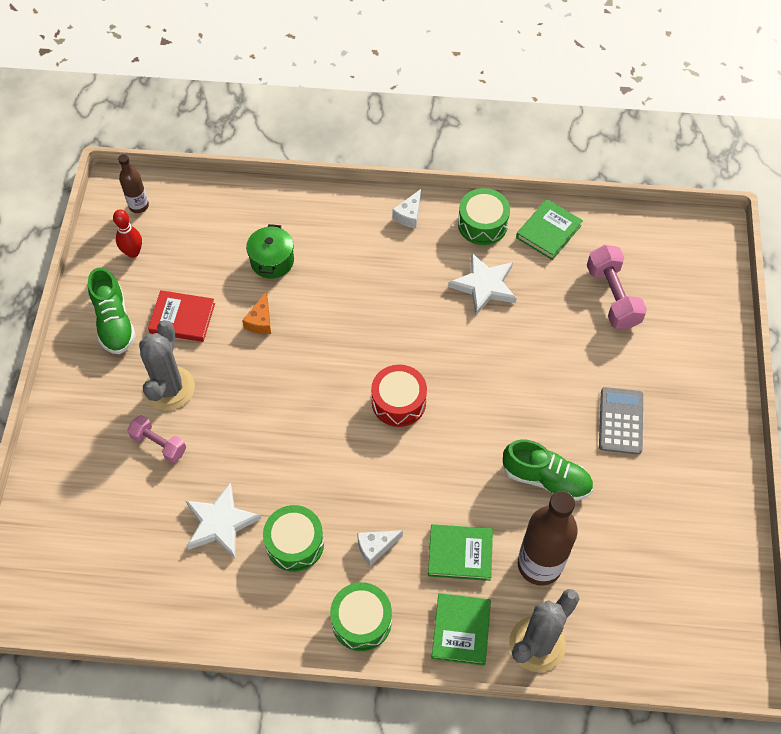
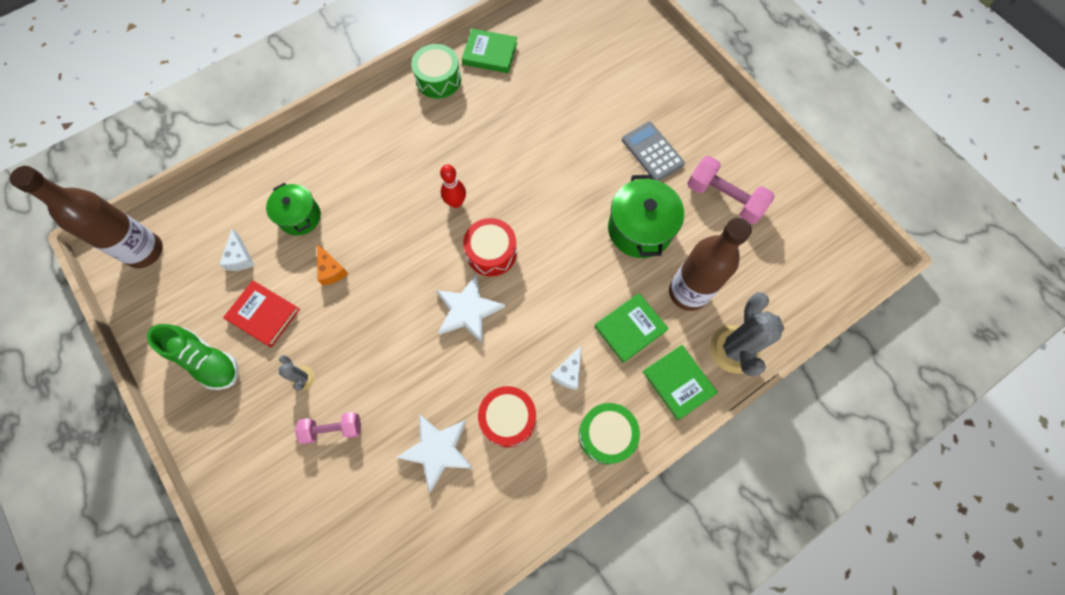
camera: 40 degrees left, 10 degrees up
(133, 252) = (173, 292): red bowling pin -> red bowling pin (456, 202)
(139, 206) = (145, 251): brown bottle -> brown bottle, size x1.89
(169, 388) = (302, 378): grey cactus -> grey cactus, size x0.48
(182, 318) = (264, 314): red book -> red book turned 60 degrees clockwise
(295, 543) = (508, 418): green drum -> red drum
(409, 215) = (378, 109): white cheese -> white cheese (240, 257)
(484, 285) = (478, 123): white star -> white star (468, 310)
(546, 478) = (640, 229): green shoe -> green pot
(548, 231) = (490, 53): green book -> green book turned 75 degrees counterclockwise
(612, 297) = (572, 70): pink dumbbell -> pink dumbbell (724, 198)

